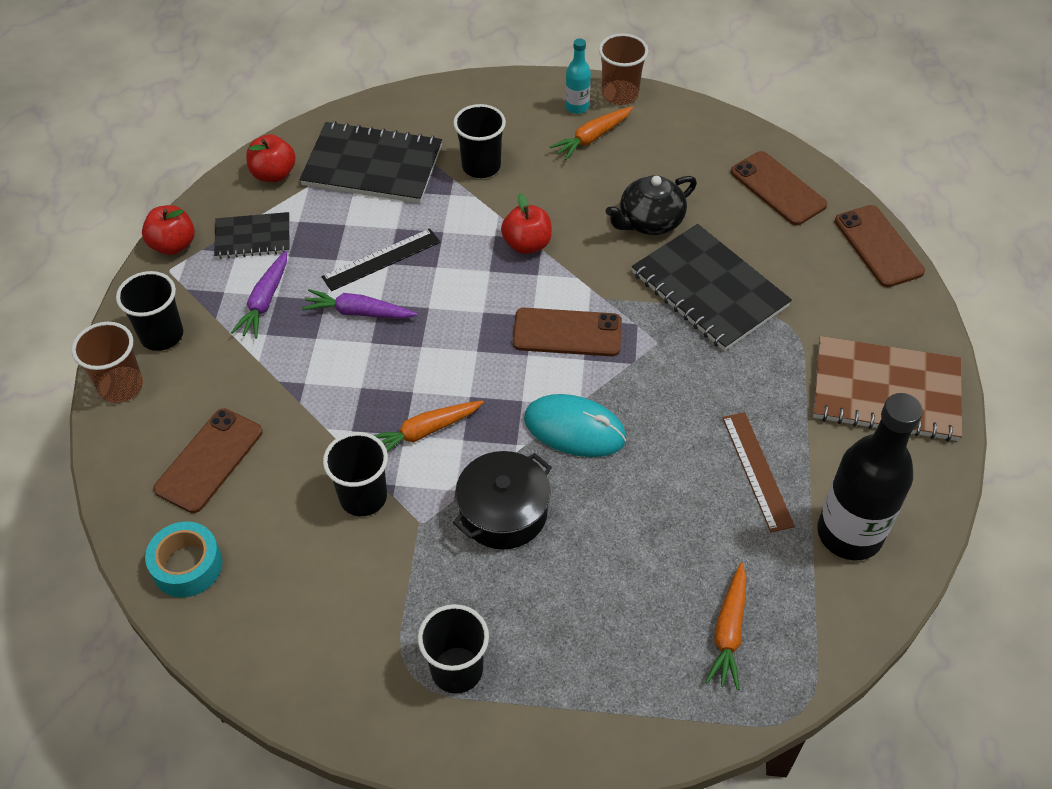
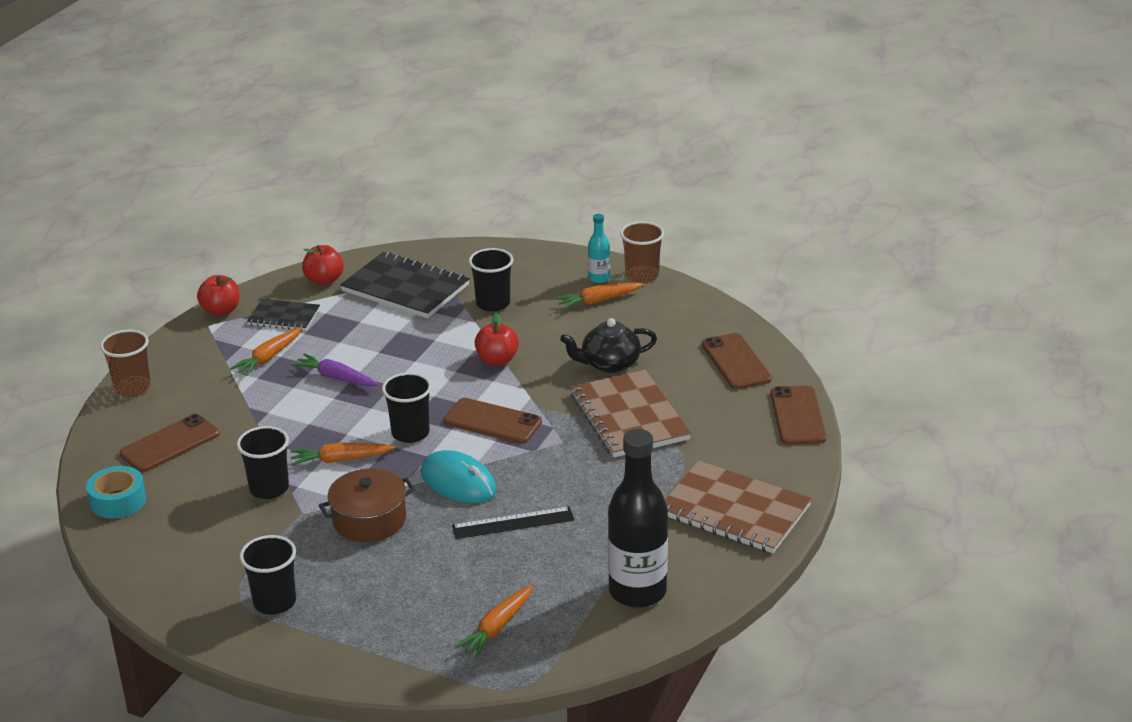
camera: 20 degrees right, 20 degrees down
(162, 335) = (180, 364): black cup -> black cup (410, 433)
(265, 301) = (269, 358): purple carrot -> orange carrot
(381, 259) = (374, 348): black ruler -> black ruler (513, 523)
(503, 512) = (369, 520): black pot -> brown pot
(709, 290) = (629, 417): black notebook -> brown notebook
(757, 470) = (589, 537): brown ruler -> none

